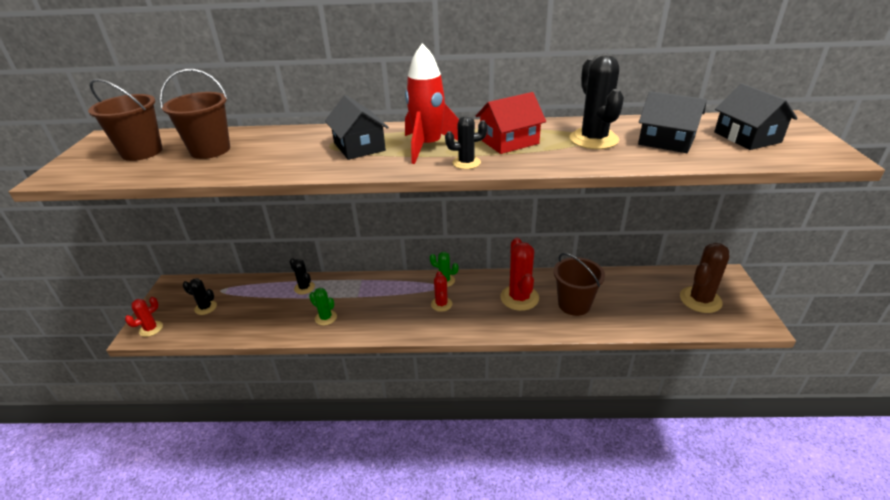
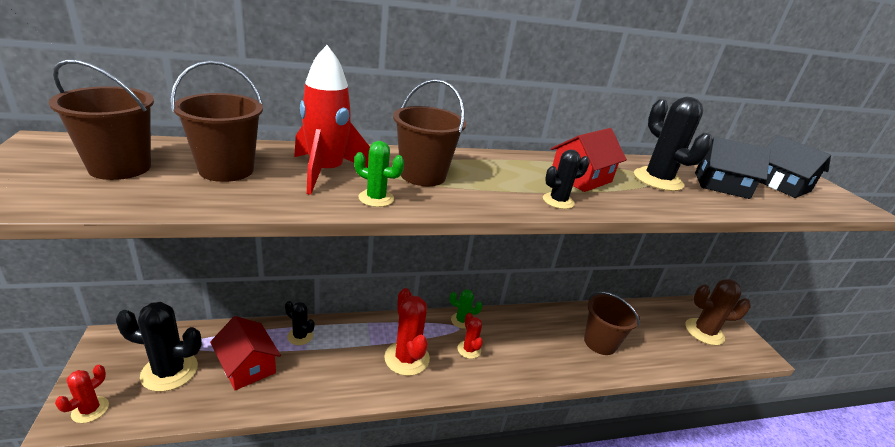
camera: 20 degrees left, 5 degrees down
(205, 307) = (169, 371): black cactus -> black cactus, size x1.79
(259, 307) = (247, 366): none -> red house
(326, 318) = (340, 375): green cactus -> green cactus (376, 198)
(359, 147) = (423, 175): black house -> brown bucket
(428, 147) = (502, 179): red rocket -> red rocket (326, 173)
(519, 298) = (545, 337): red cactus -> red cactus (407, 358)
(700, 300) = (704, 332): brown cactus -> brown cactus turned 60 degrees clockwise

